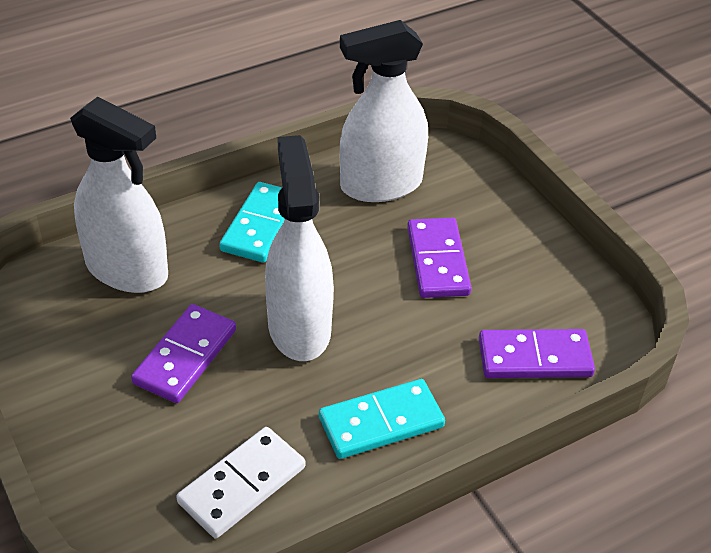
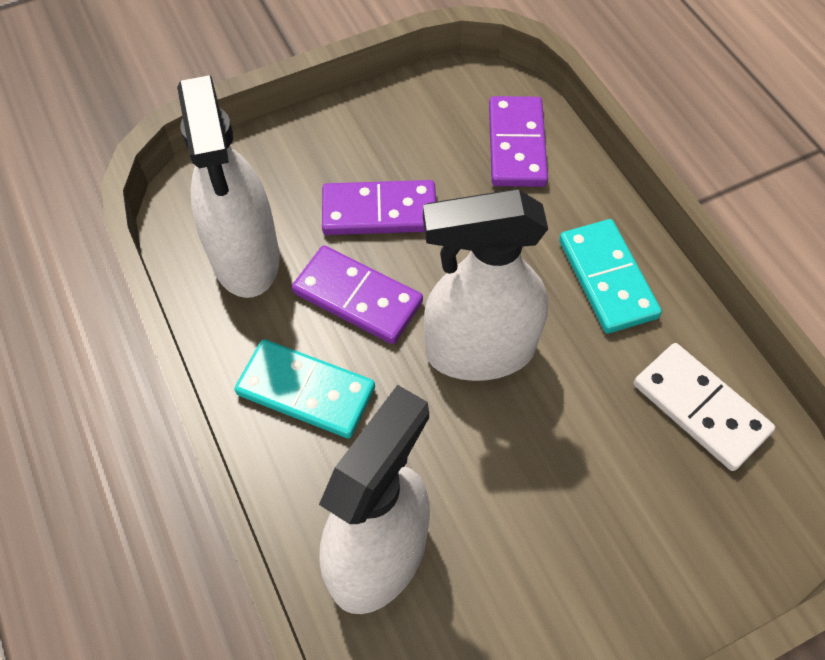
camera: 85 degrees left, 15 degrees up
(185, 356) = (527, 473): purple domino -> purple domino (358, 297)

